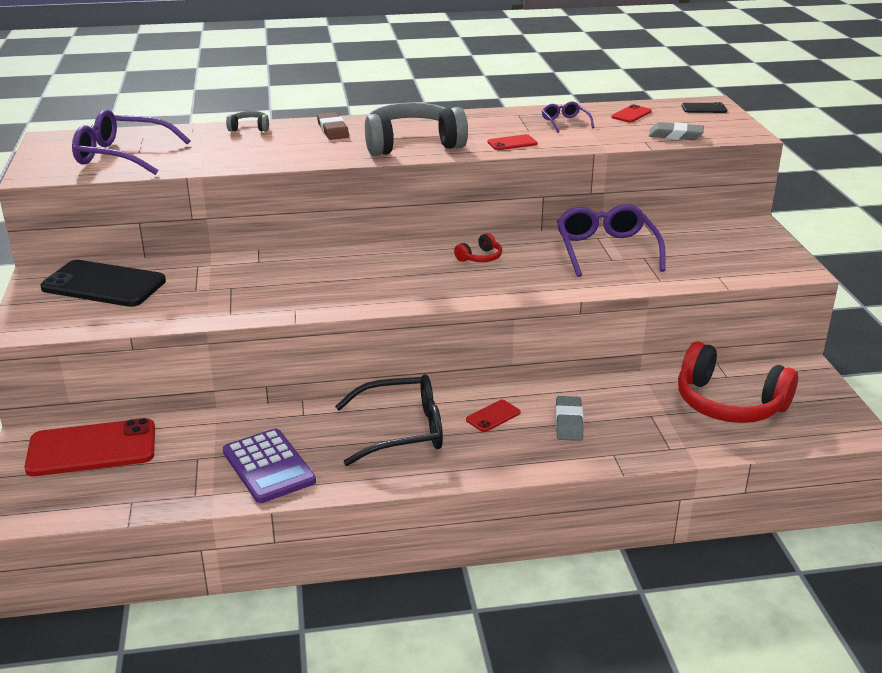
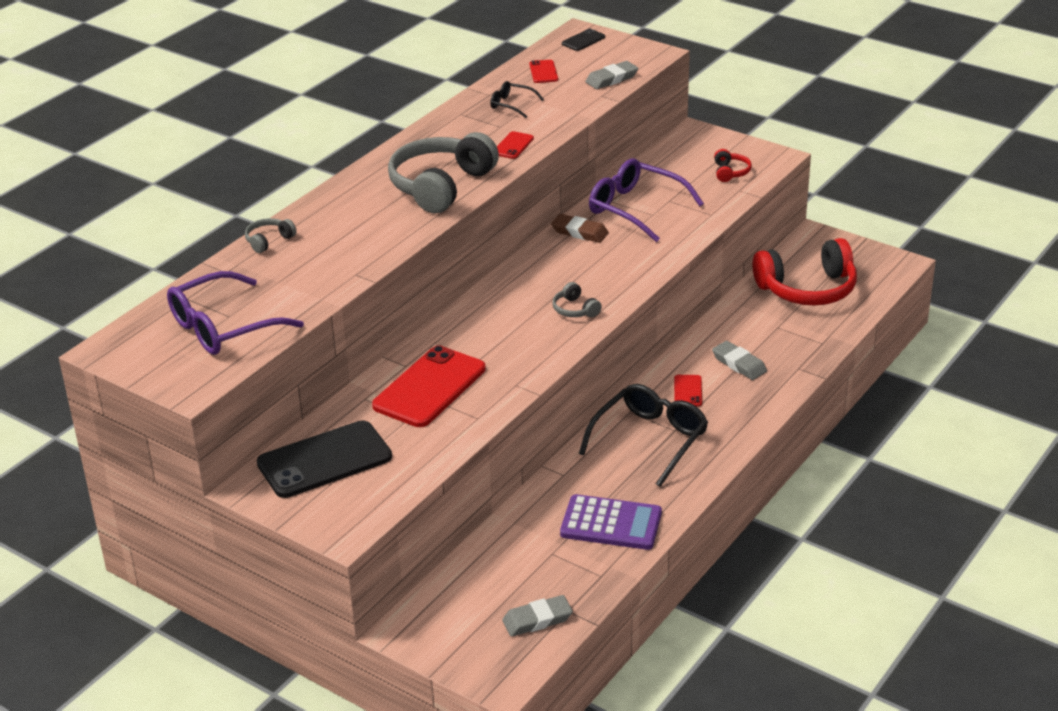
camera: 45 degrees left, 5 degrees up
(92, 448) = (463, 602): red phone -> red phone (429, 387)
(104, 493) = (537, 619): none -> grey eraser
(333, 130) = (346, 205): brown eraser -> brown eraser (579, 232)
(429, 287) = (575, 309): none -> grey headphones
(480, 257) = (563, 264): red headphones -> red headphones (730, 172)
(565, 122) = (511, 104): purple glasses -> black glasses

